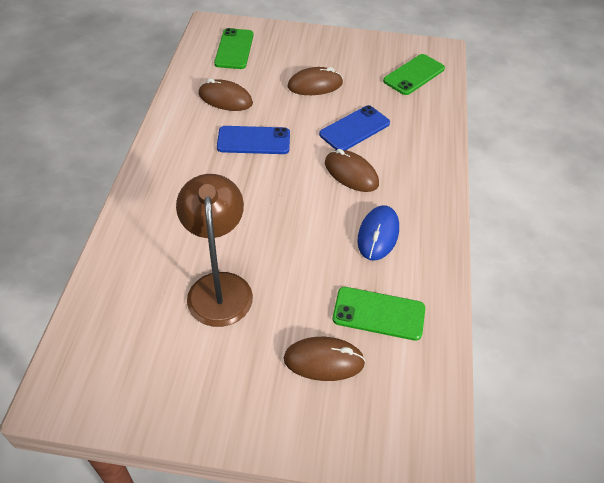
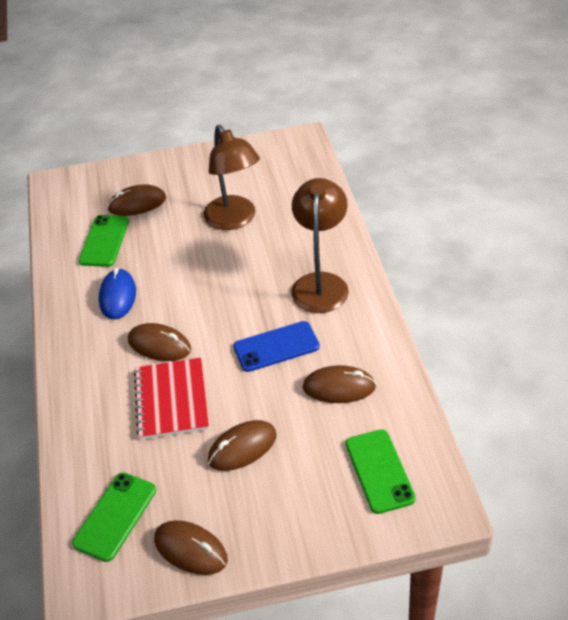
camera: 165 degrees right, 5 degrees down
(181, 181) = (320, 283): none -> brown lamp
(354, 129) = (172, 400): blue phone -> red notebook
(370, 48) = (190, 549): none -> brown mouse
(378, 314) = (104, 241): green phone -> green phone turned 75 degrees counterclockwise

